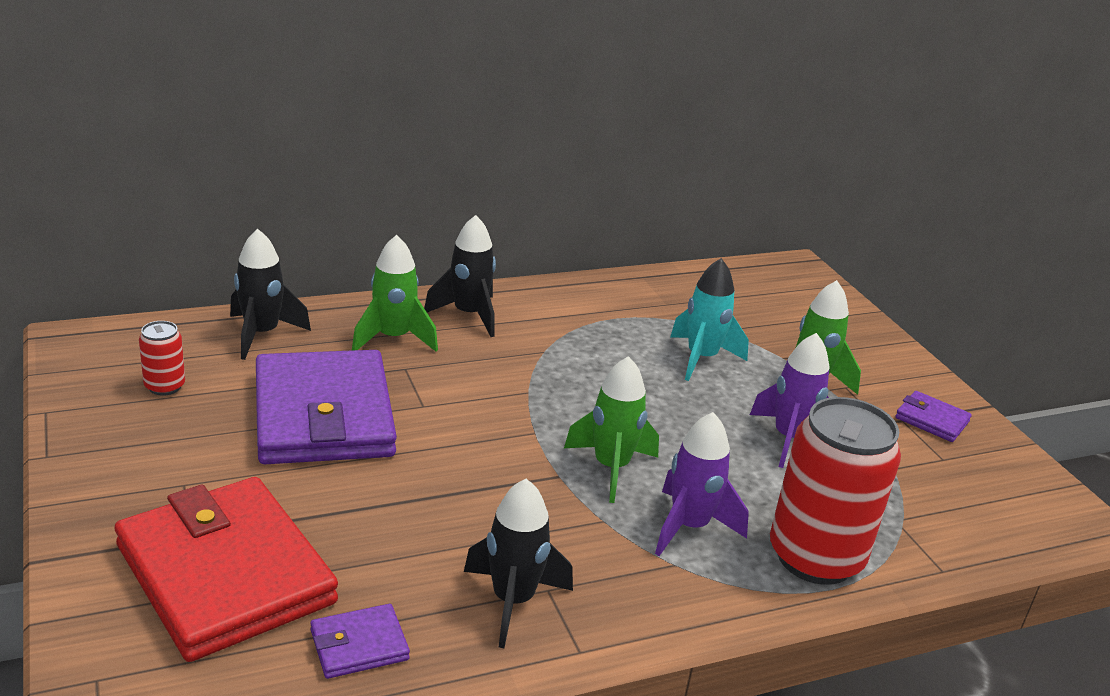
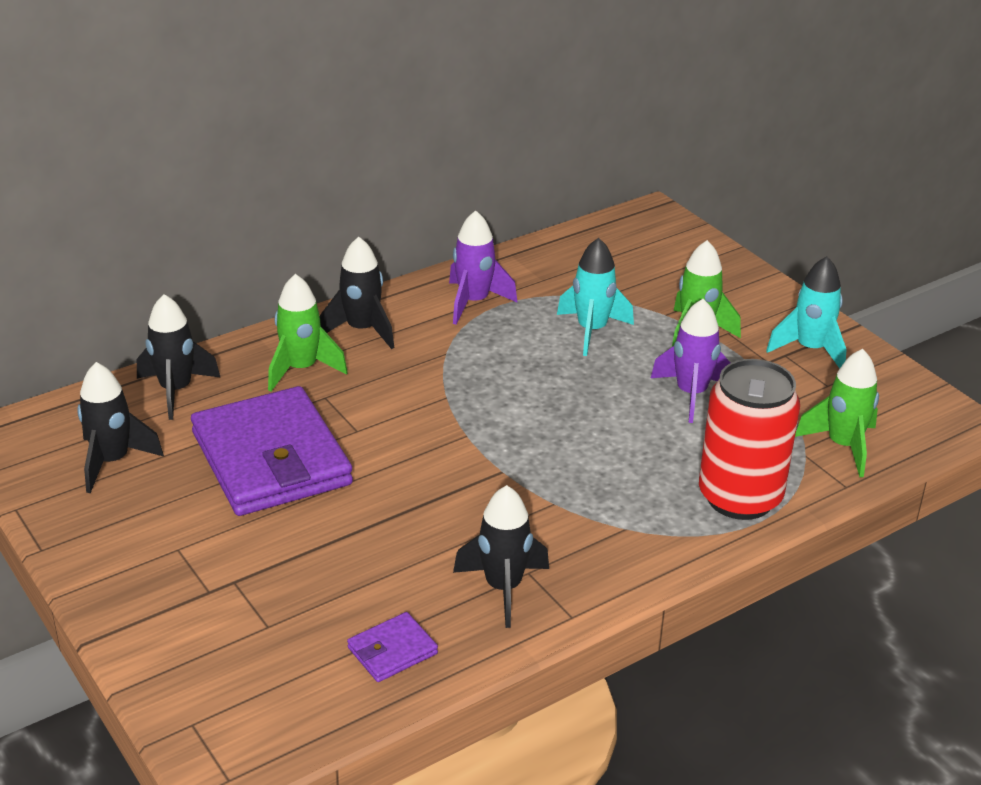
camera: 10 degrees left, 5 degrees up
(164, 386) = (112, 461): red can -> black rocket
(225, 574) = (254, 618): red wallet -> none
(611, 468) = (545, 454): green rocket -> green rocket (843, 446)
(689, 527) = (628, 493): purple rocket -> purple rocket (474, 302)
(931, 420) = (810, 349): purple wallet -> turquoise rocket

